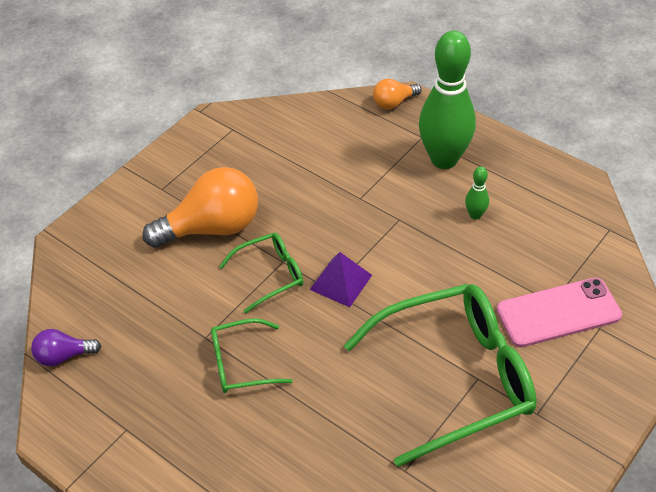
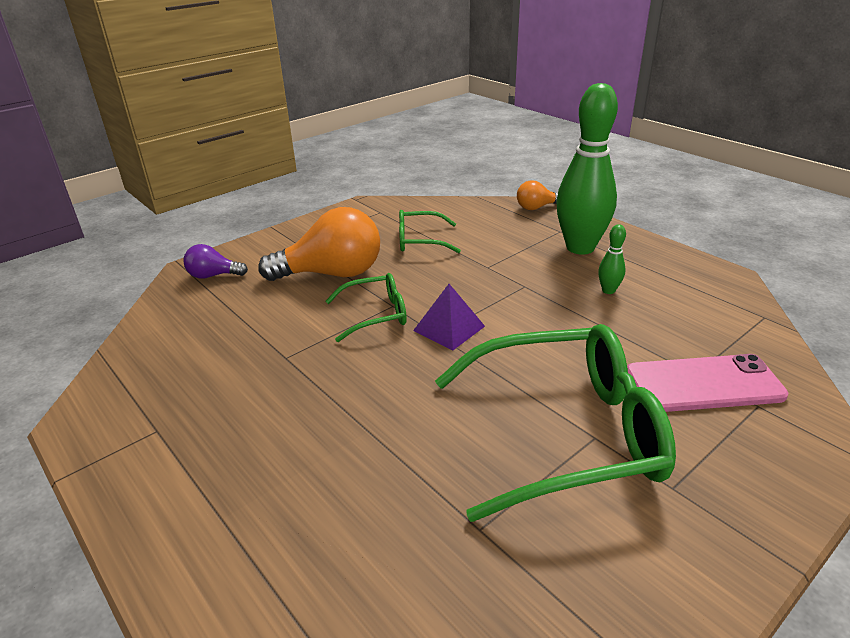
camera: 10 degrees right, 15 degrees down
(64, 356) = (132, 355): purple light bulb -> purple light bulb (213, 275)
(242, 363) = (314, 385): green glasses -> green glasses (420, 240)

